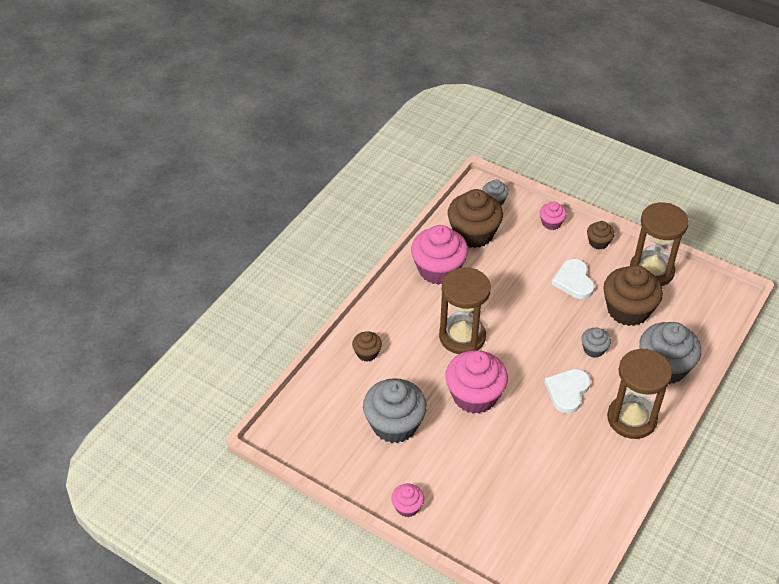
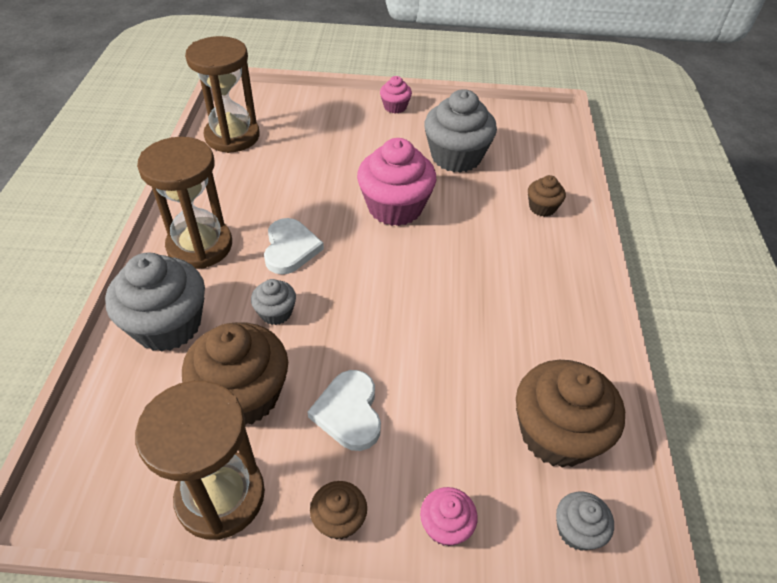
camera: 150 degrees right, 0 degrees up
(438, 269) = (555, 344): pink cupcake -> none
(462, 336) = (454, 264): brown hourglass -> brown hourglass (232, 136)
(574, 281) = (349, 412): white heart -> white heart turned 150 degrees counterclockwise

